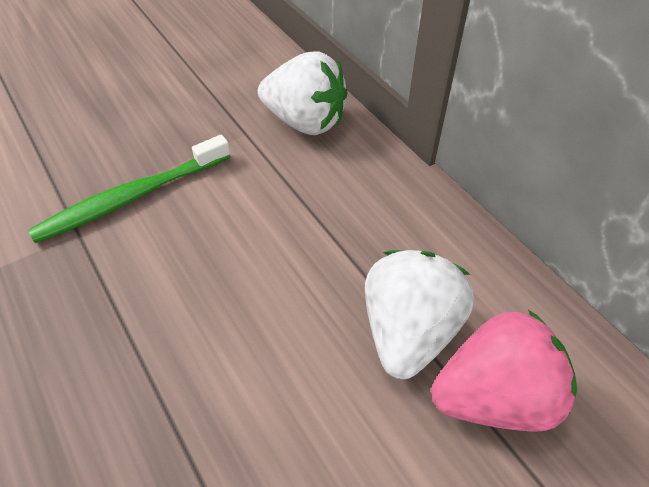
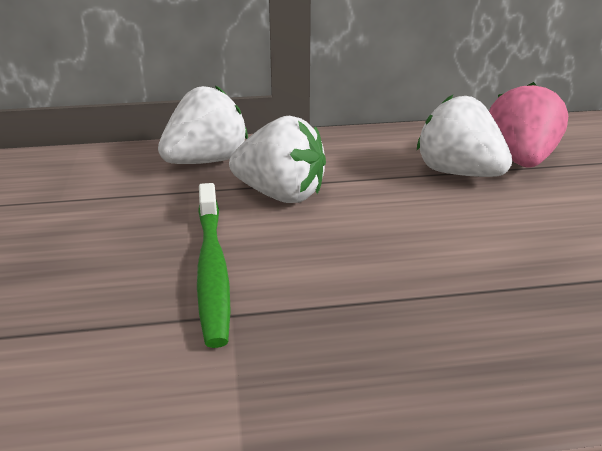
camera: 65 degrees left, 20 degrees down
(270, 194) = (280, 194): none -> white strawberry

